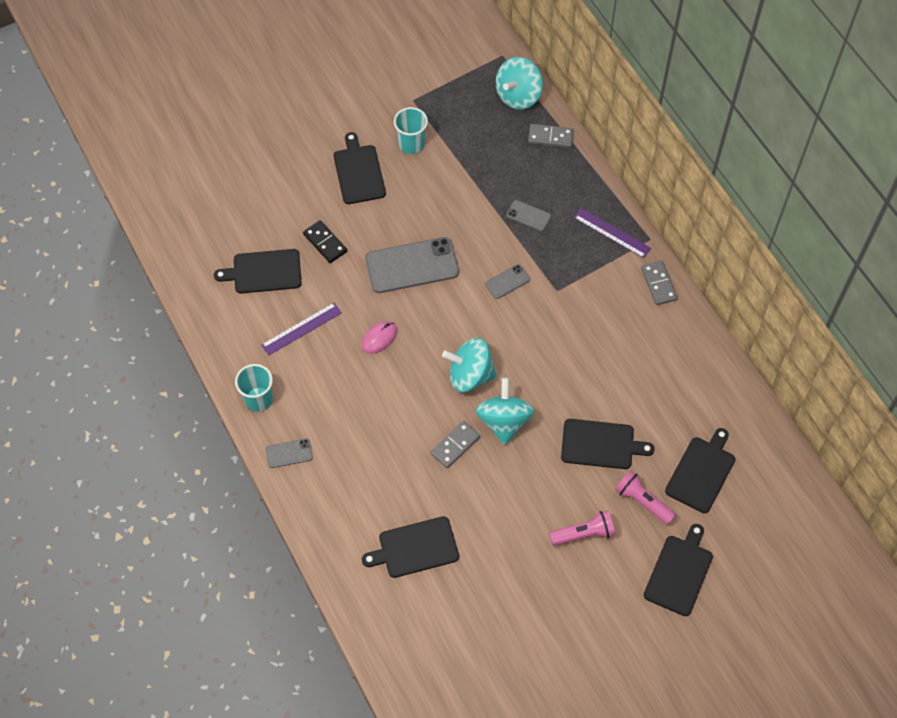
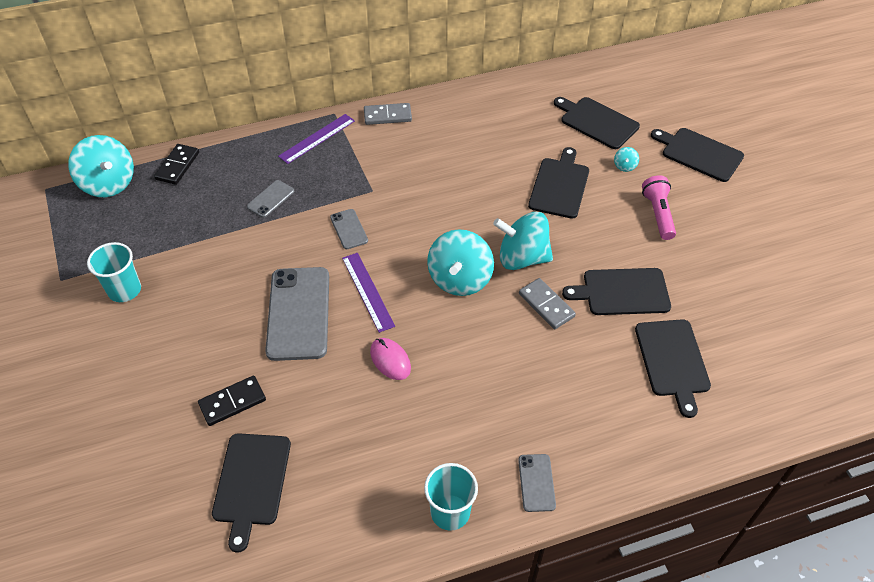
camera: 80 degrees left, 10 degrees down
(301, 329) = (354, 446): purple ruler -> purple ruler (368, 291)
(359, 172) = (140, 350): black cutting board -> black cutting board (622, 292)
(550, 137) = (177, 166): grey domino -> black domino
(642, 501) = (624, 166): pink flashlight -> turquoise spinning top

